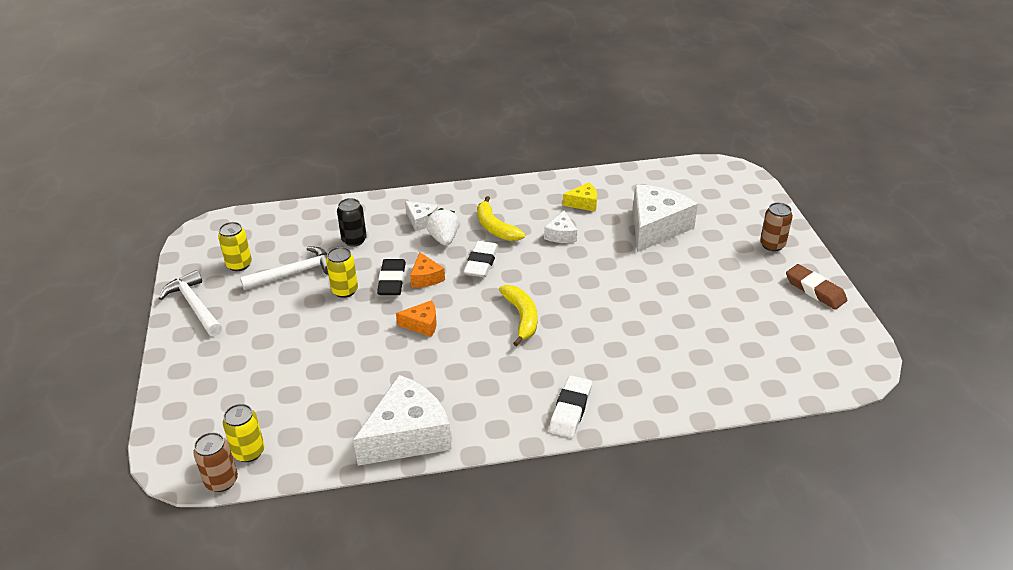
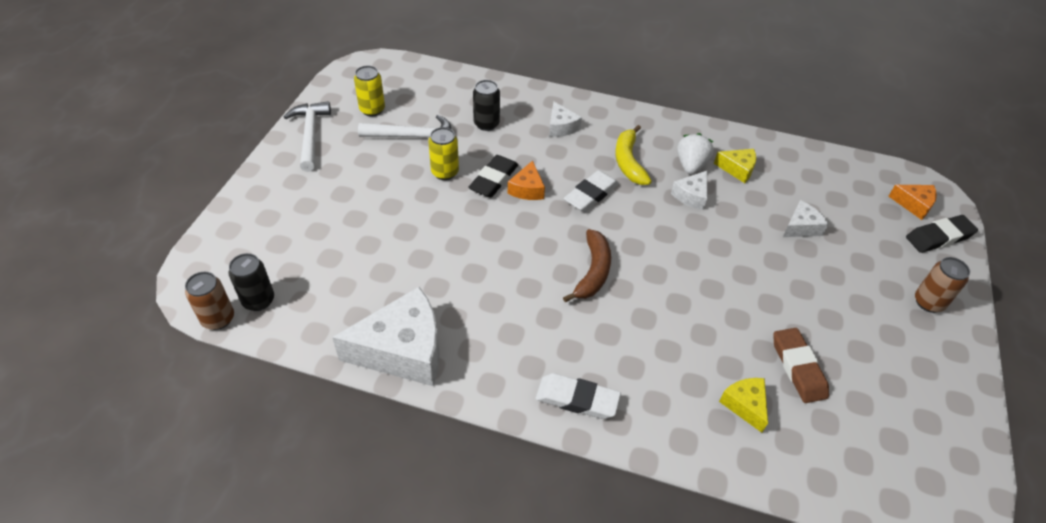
camera: 25 degrees right, 10 degrees up
(249, 452) = (258, 300): yellow can -> black can
(422, 324) = (492, 237): orange cheese -> orange cheese (913, 204)
(444, 239) = (570, 154): white strawberry -> white strawberry (691, 165)
(521, 318) = (593, 272): yellow banana -> brown banana
(570, 410) = (577, 399): white eraser -> white eraser turned 60 degrees clockwise
(656, 227) = (801, 227): white cheese -> white cheese, size x0.48
(692, 362) = (745, 405): none -> yellow cheese
(753, 199) = (939, 237): none -> black eraser
(815, 290) = (949, 381): brown eraser -> brown eraser (798, 368)

